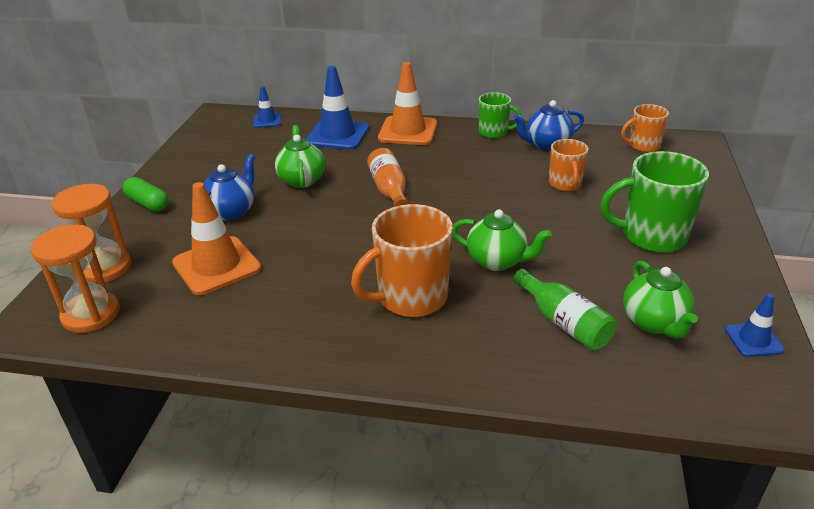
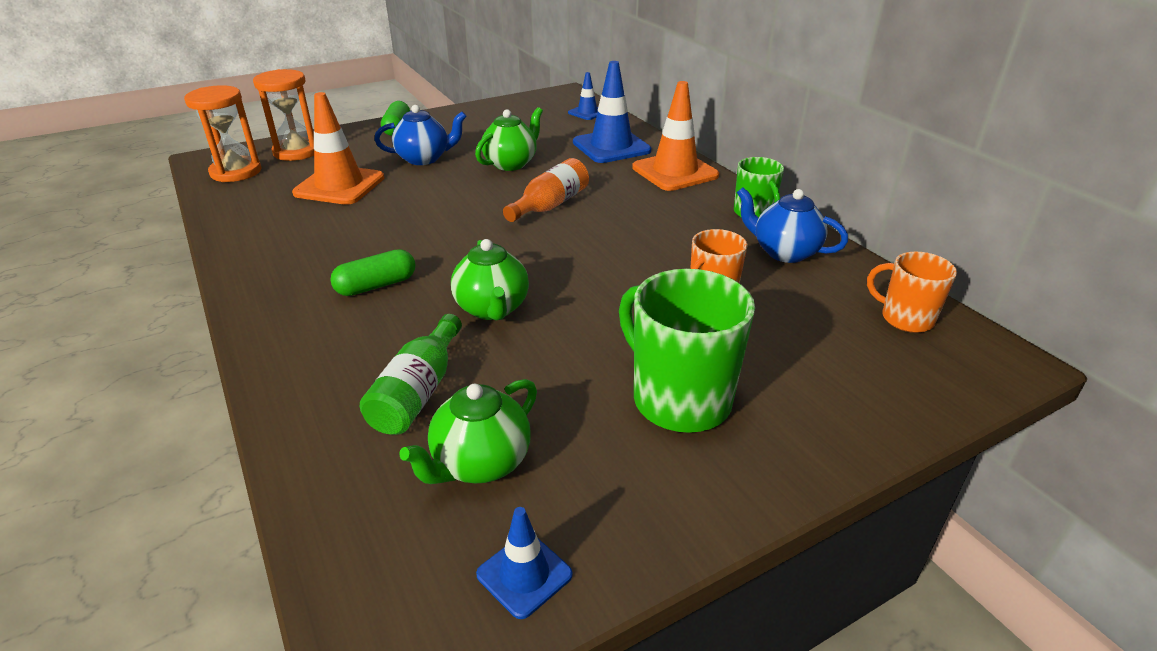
camera: 50 degrees right, 0 degrees up
(410, 298) = (376, 285): orange mug -> green capsule

